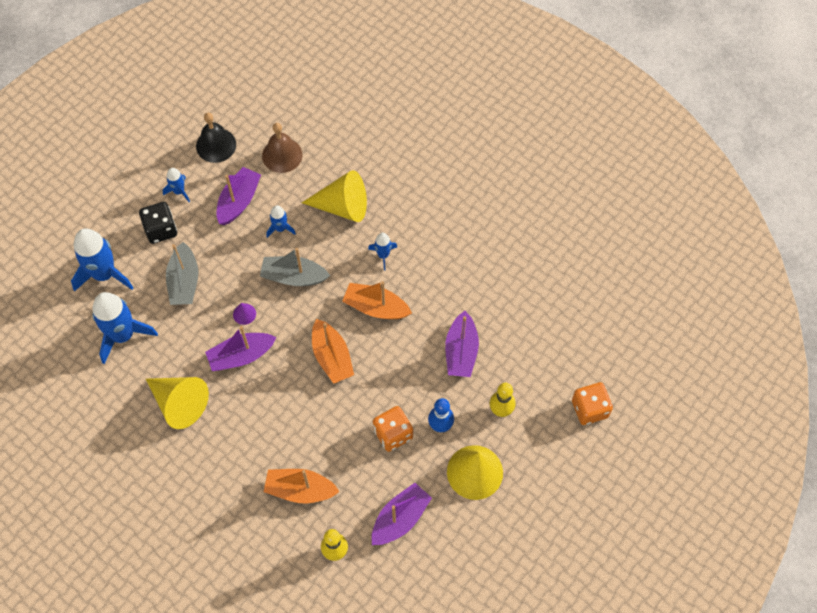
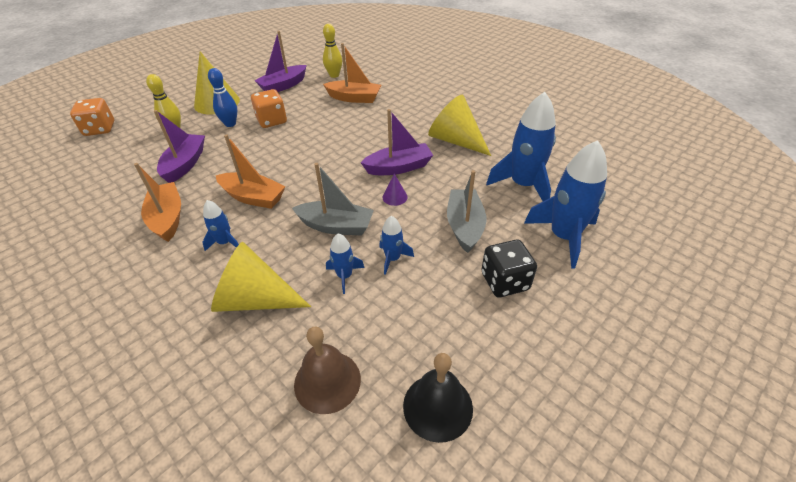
camera: 175 degrees left, 20 degrees down
(179, 191) = (488, 331): blue rocket -> blue rocket (393, 259)
(239, 201) = (399, 313): purple boat -> none
(332, 357) = (310, 164): orange boat -> orange boat (167, 218)

